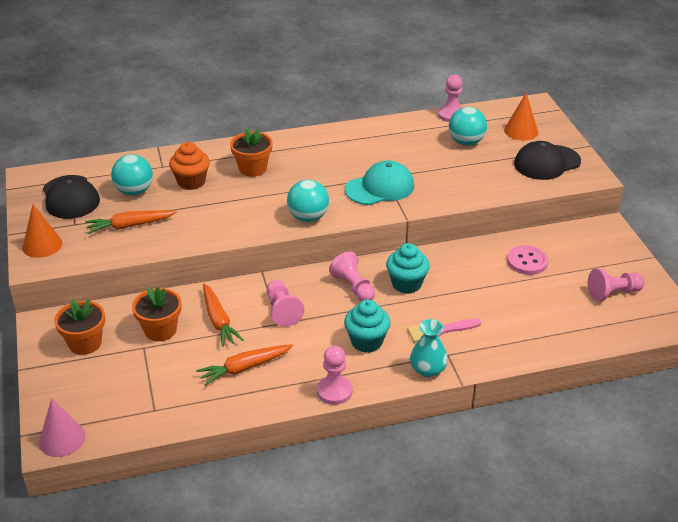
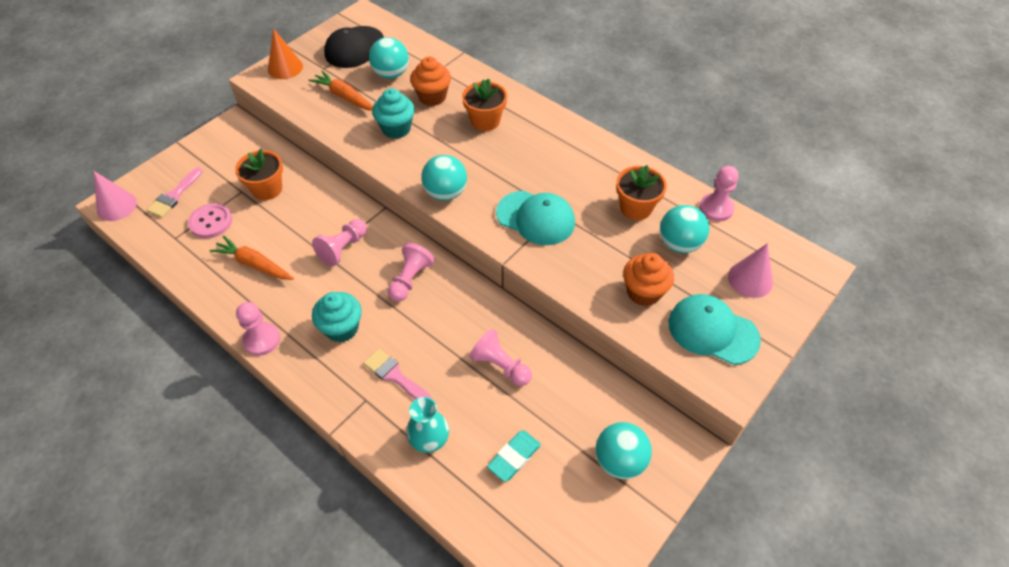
camera: 55 degrees right, 15 degrees up
(85, 343) = (225, 157): orange flower pot -> orange flower pot (636, 208)
(96, 393) = (174, 196): none -> pink brush
(218, 321) = (302, 216): orange carrot -> none
(406, 284) = (445, 316): turquoise cupcake -> turquoise cupcake (396, 129)
(428, 369) = (334, 394): turquoise vase -> turquoise vase (429, 438)
(491, 173) = (643, 292): none -> orange cupcake
(521, 131) = (750, 279): orange cone -> pink cone
(527, 261) = (560, 398): pink button -> pink button (211, 222)
(547, 163) = (712, 331): black cap -> turquoise cap
(556, 302) = (514, 457): none -> turquoise eraser
(595, 258) = (619, 461): none -> turquoise ball
(613, 293) = (571, 507): pink pawn -> pink pawn (500, 366)

